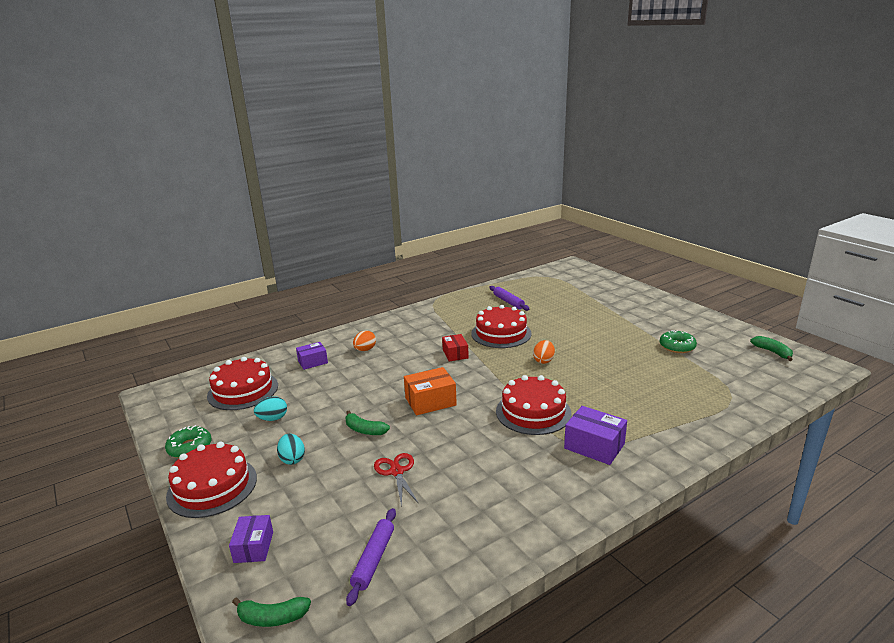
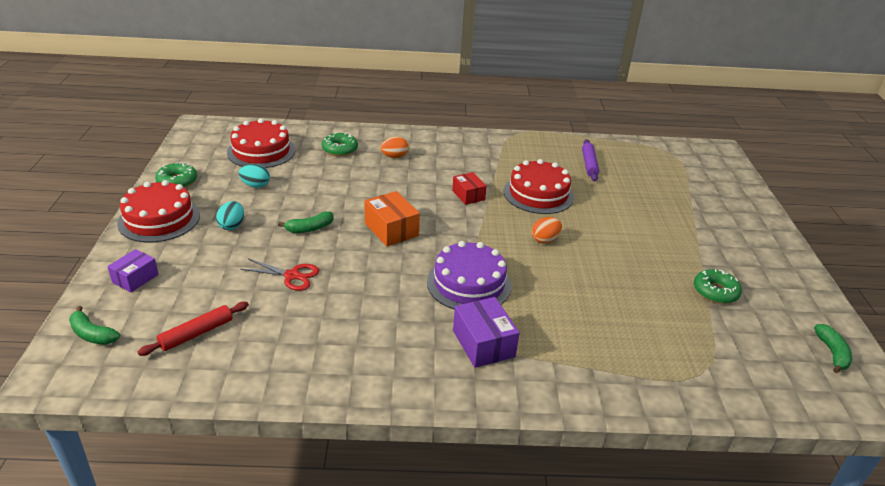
camera: 30 degrees right, 10 degrees up
(312, 362) = (340, 149): purple box -> green donut
(364, 430) = (310, 228): green banana -> green banana turned 90 degrees counterclockwise
(374, 559) = (196, 333): purple rolling pin -> red rolling pin
(396, 472) = (292, 276): red scissors -> red scissors turned 90 degrees clockwise
(430, 401) = (391, 229): orange box -> orange box turned 45 degrees clockwise
(455, 354) = (468, 195): red box -> red box turned 45 degrees counterclockwise
(533, 412) = (469, 283): red cake -> purple cake

